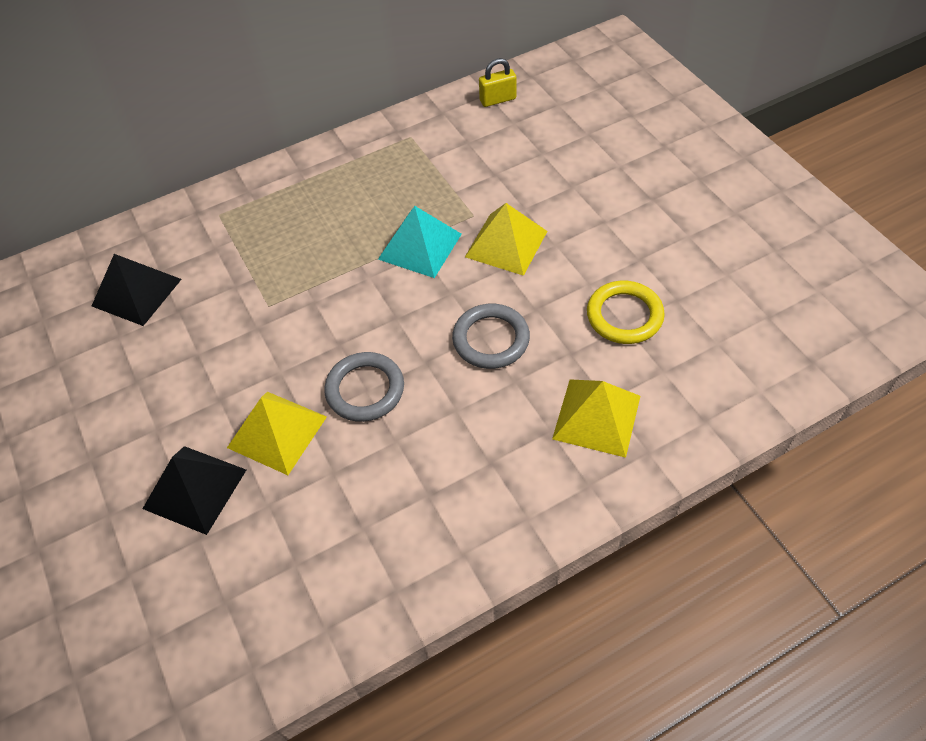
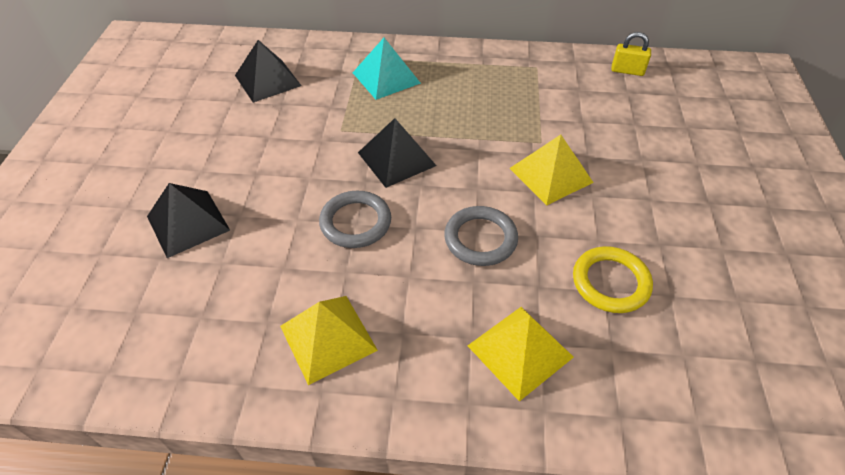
camera: 30 degrees right, 5 degrees down
(277, 432) = (272, 216): yellow pyramid -> yellow pyramid (328, 337)
(351, 305) = (397, 159): none -> black pyramid
(419, 246) = (481, 144): turquoise pyramid -> turquoise pyramid (386, 78)

